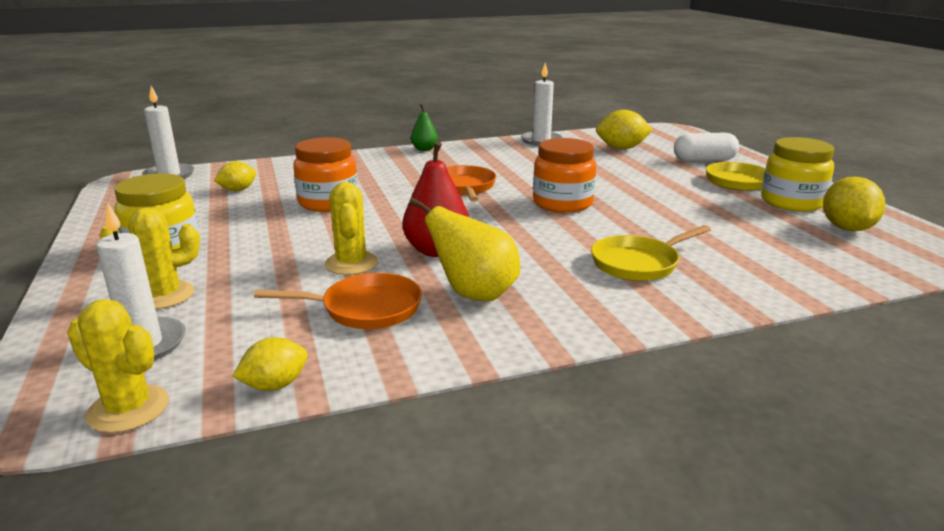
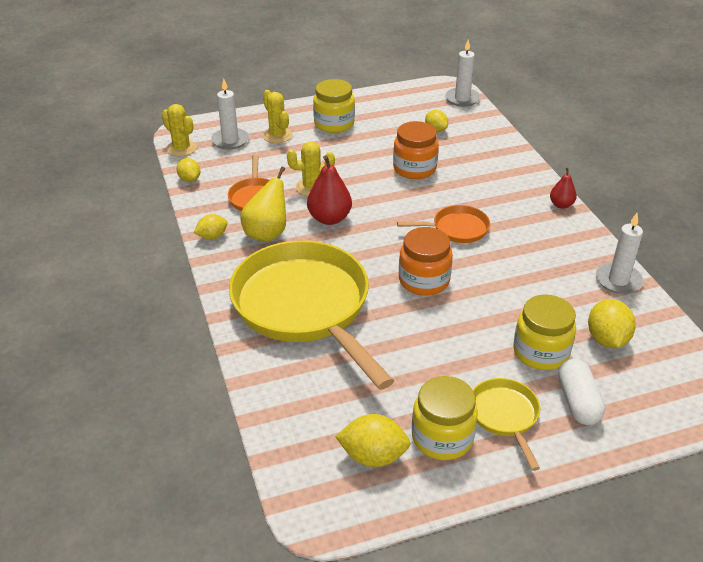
camera: 90 degrees right, 15 degrees up
(128, 409) = (181, 148): yellow cactus -> yellow cactus turned 75 degrees counterclockwise
(424, 149) = (561, 205): green pear -> red pear
(483, 343) = (212, 236): none -> yellow lemon
(638, 263) = (305, 307): yellow pan -> yellow pan, size x2.24
(650, 167) = (541, 352): none -> yellow jar

